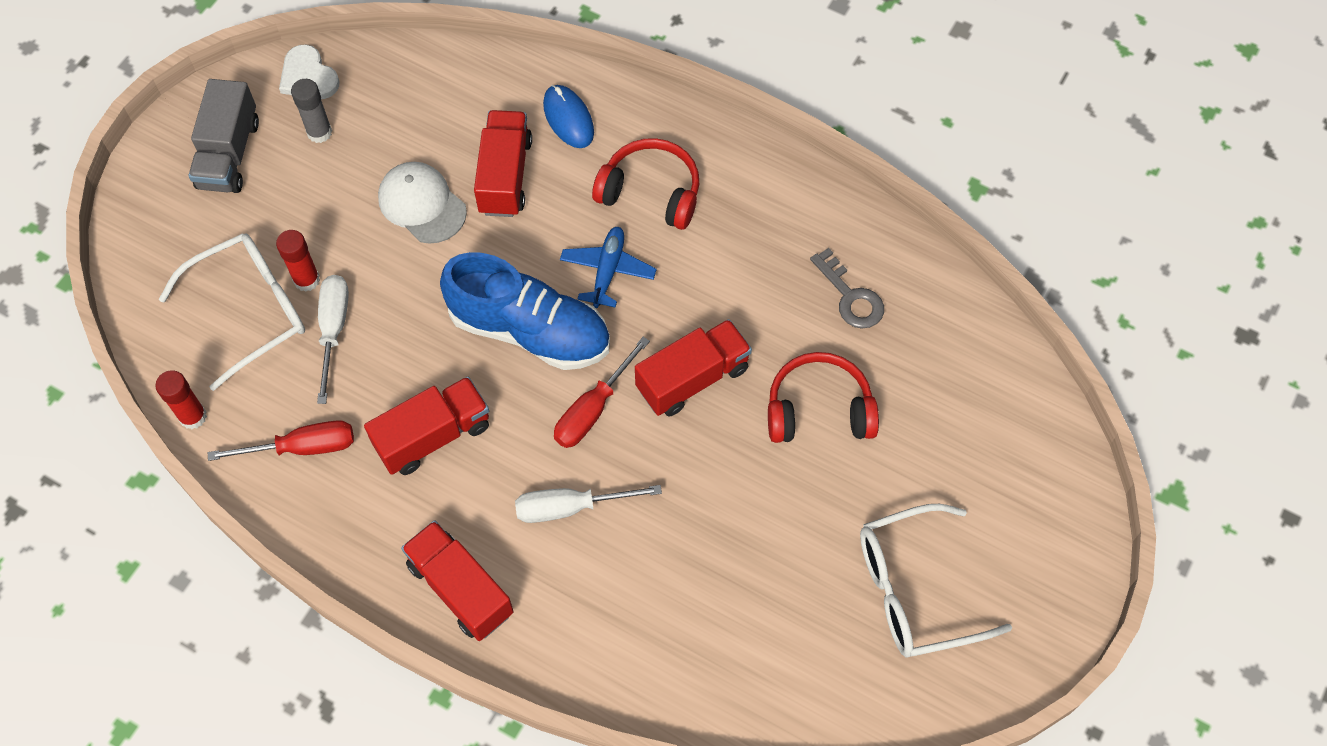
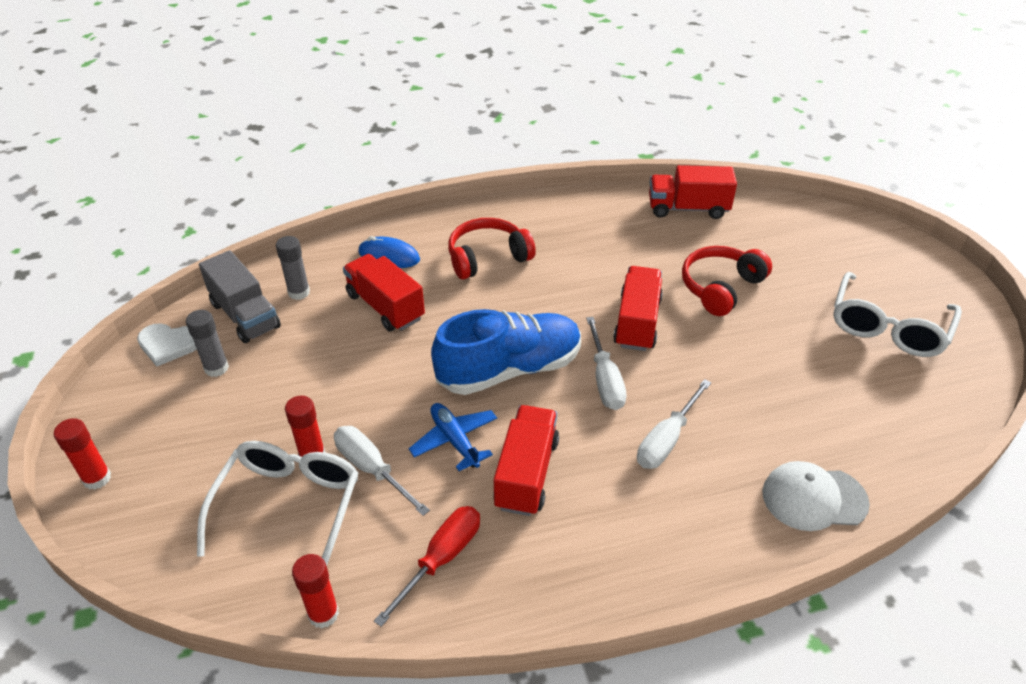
camera: 45 degrees left, 20 degrees down
(157, 172) = (97, 478): none -> red glue stick
(229, 154) = (153, 426): grey truck -> grey truck (245, 315)
(422, 204) = (346, 356): white cap -> white cap (814, 498)
(454, 100) = (299, 292): none -> grey glue stick
(460, 589) = (669, 546): red truck -> red truck (687, 208)
(593, 409) = (605, 379): red screwdriver -> white screwdriver
(607, 271) = (515, 308): blue plane -> blue plane (455, 440)
(851, 297) = (660, 231): grey key -> none

